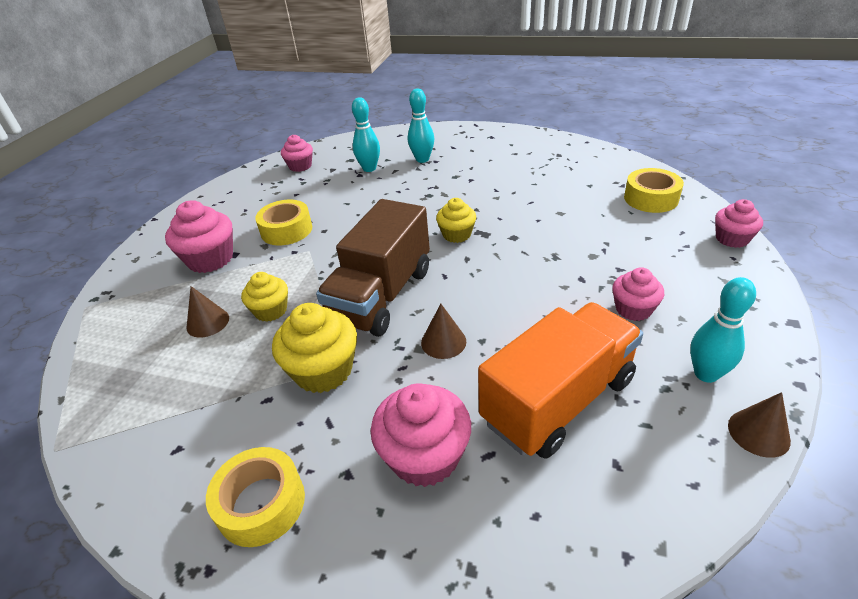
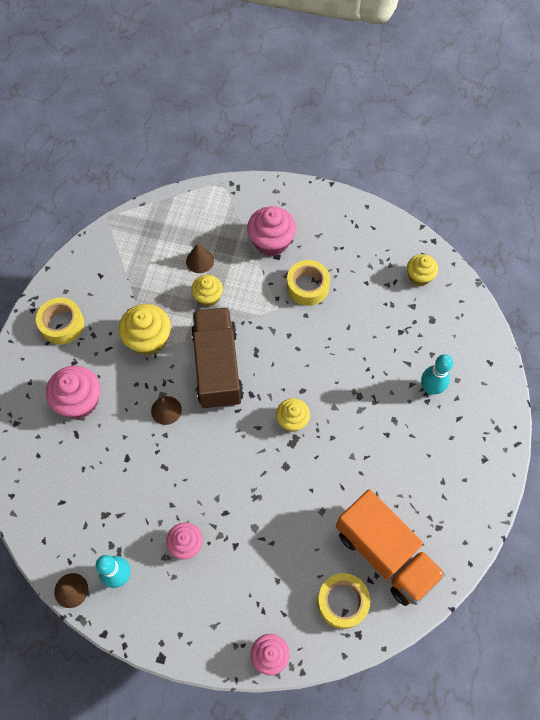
camera: 85 degrees right, 25 degrees up
(300, 166) = (419, 276): pink cupcake -> yellow cupcake
(369, 168) = (412, 339): turquoise bowling pin -> none
(381, 295) = (218, 367): brown truck -> brown truck turned 60 degrees clockwise
(558, 400) = (108, 477): orange truck -> orange truck (385, 553)

